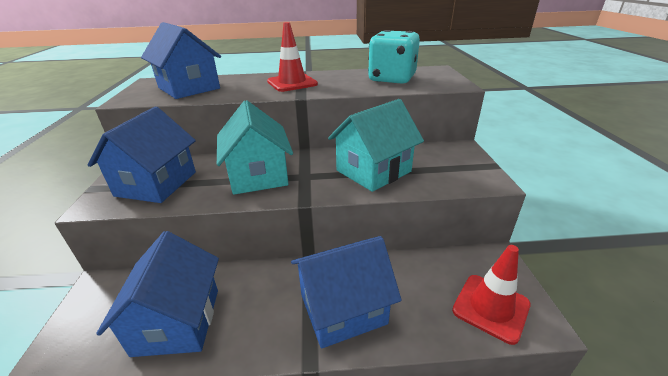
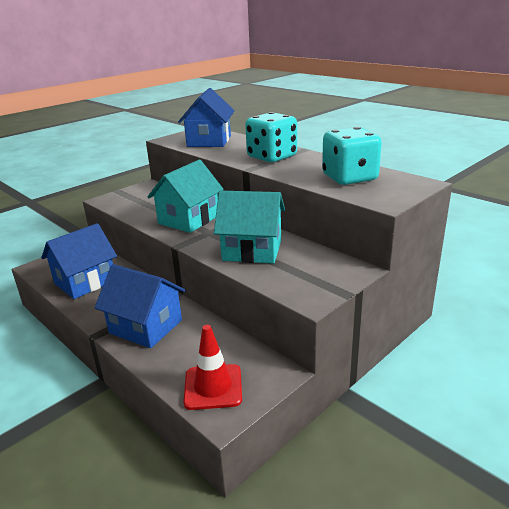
camera: 50 degrees right, 5 degrees down
(156, 183) = (141, 201): blue house -> none
(292, 83) = (272, 157): red traffic cone -> turquoise dice

